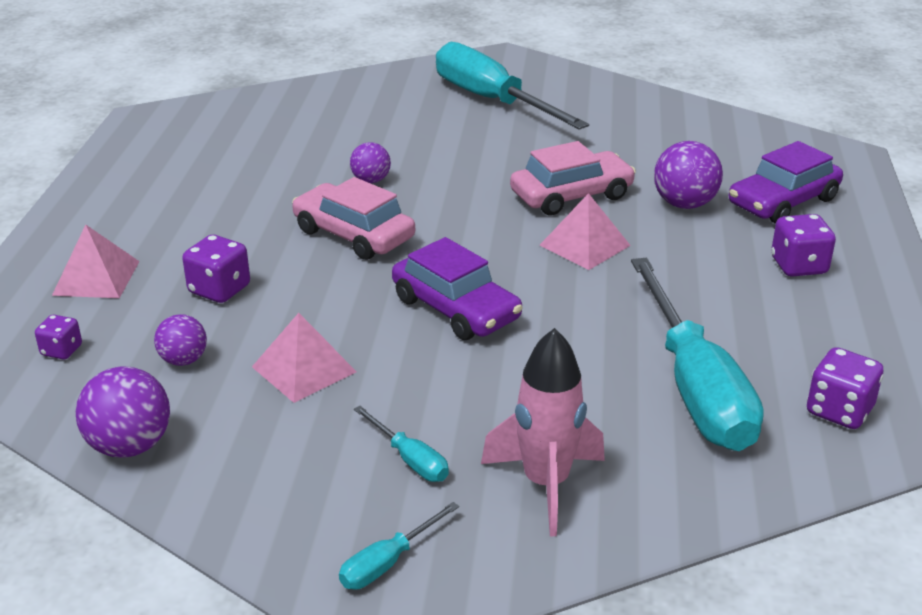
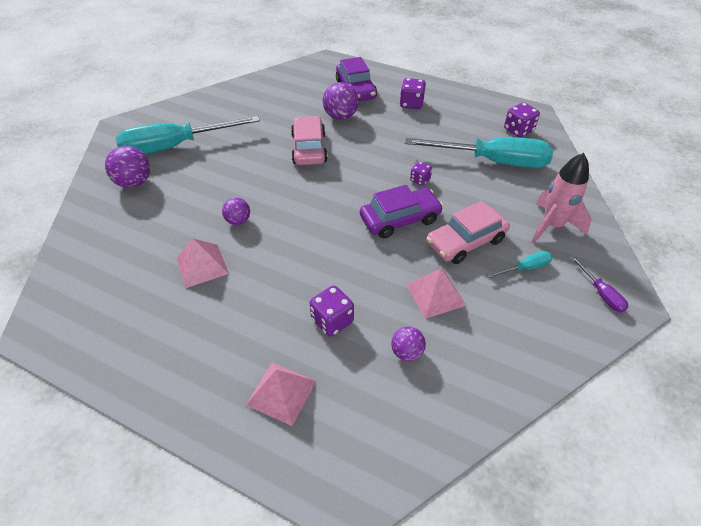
camera: 70 degrees left, 15 degrees up
(61, 350) = (370, 424): purple dice -> purple dice (420, 180)
(130, 446) = (489, 393): purple ball -> purple ball (134, 183)
(353, 235) = (300, 243): pink car -> pink car (466, 242)
(387, 563) = (601, 294): turquoise screwdriver -> purple screwdriver
(584, 245) = (361, 158): pink pyramid -> pink pyramid (202, 265)

